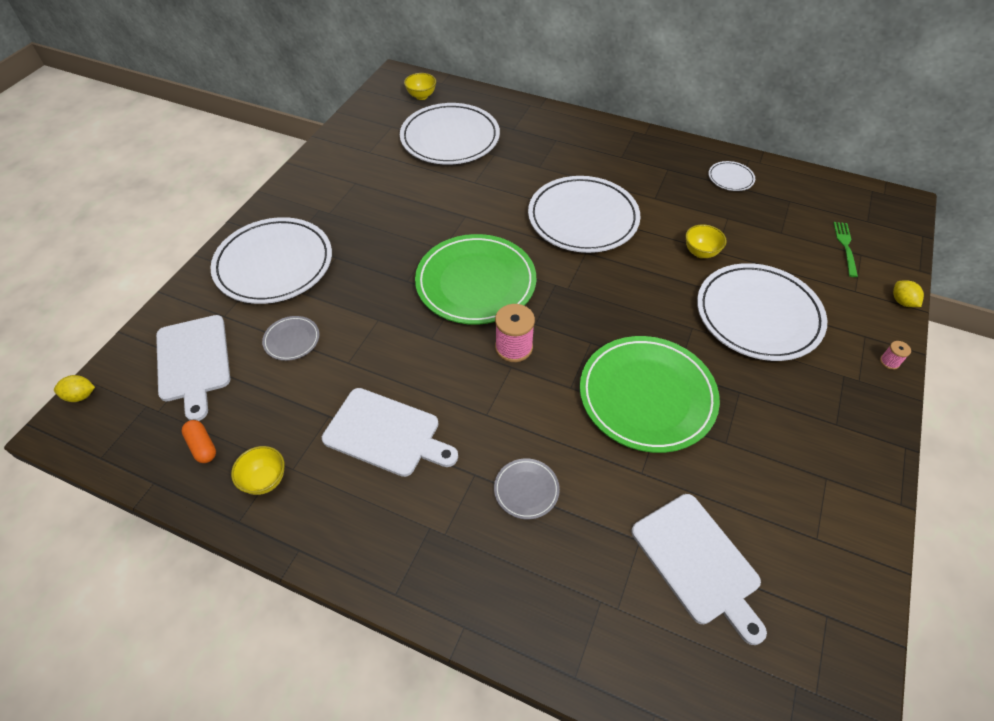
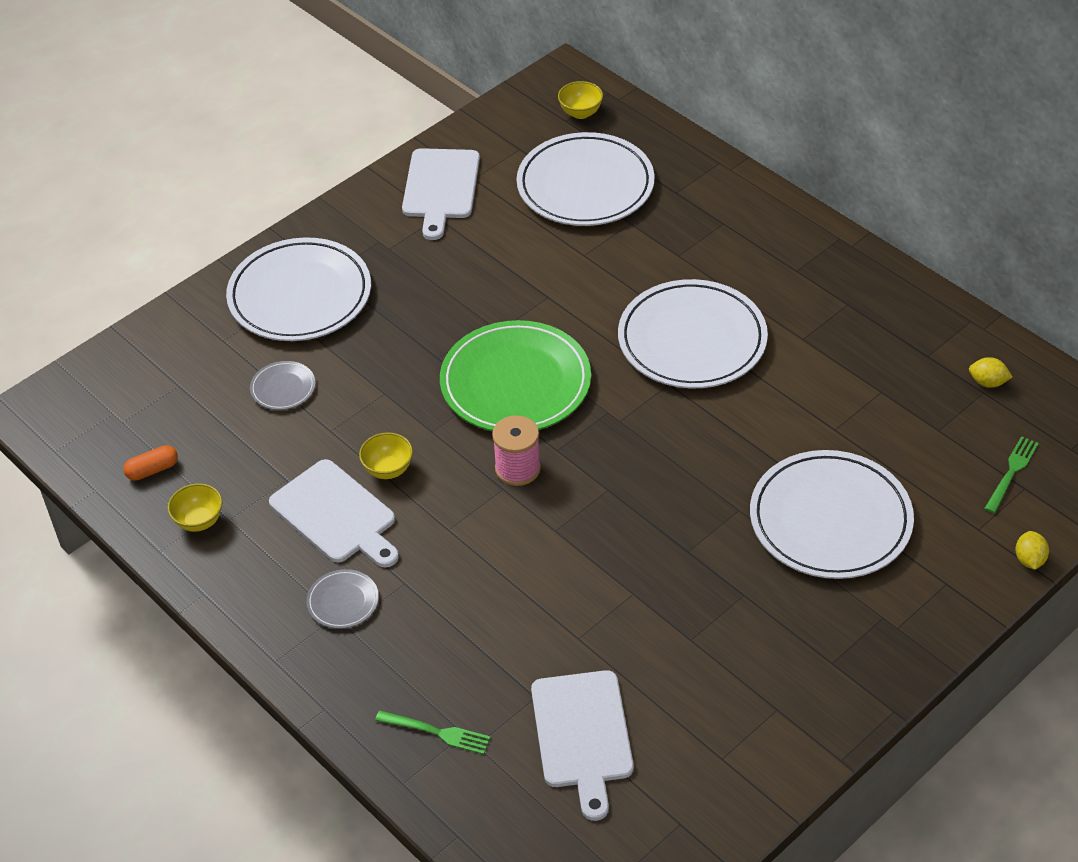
camera: 25 degrees right, 5 degrees down
(81, 396) = (55, 383): yellow lemon -> yellow lemon (987, 382)
(193, 361) = (175, 381): white cutting board -> white cutting board (441, 188)
(202, 446) = (152, 470): orange capsule -> orange capsule turned 75 degrees clockwise
(526, 490) = (449, 614): grey plate -> grey plate (343, 601)
(577, 610) = (437, 732): none -> green fork
(647, 396) = (635, 566): green plate -> none
(701, 252) = (813, 425): yellow bowl -> yellow bowl (388, 469)
(730, 178) = (925, 339): white plate -> none
(889, 362) = (952, 620): pink spool -> none

